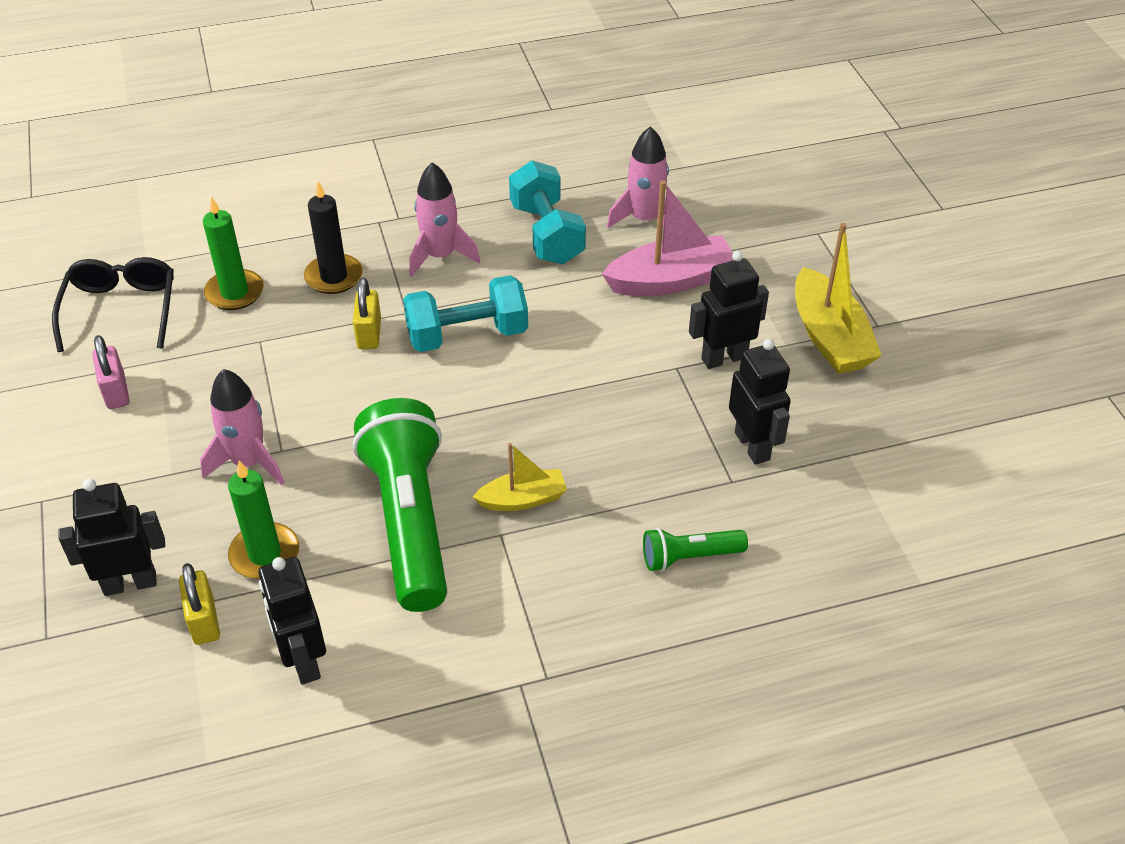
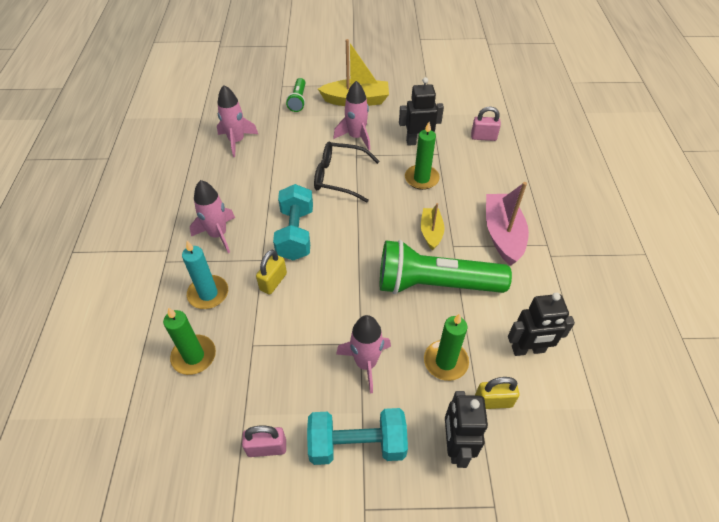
camera: 75 degrees left, 5 degrees up
(121, 310) = (173, 439): black glasses -> black glasses (339, 177)
(334, 277) = (208, 293): black candle -> turquoise candle
(369, 334) = (273, 282): yellow padlock -> yellow padlock turned 75 degrees counterclockwise
(547, 233) = (225, 182): turquoise dumbbell -> turquoise dumbbell (357, 444)
(651, 466) = (421, 179): none -> green candle
(670, 280) = (291, 142): pink boat -> pink boat (502, 234)
(689, 557) = (482, 178): green flashlight -> green flashlight (298, 100)
(724, 358) = (356, 137): black robot -> pink rocket
(817, 547) = (483, 137): none -> pink padlock

